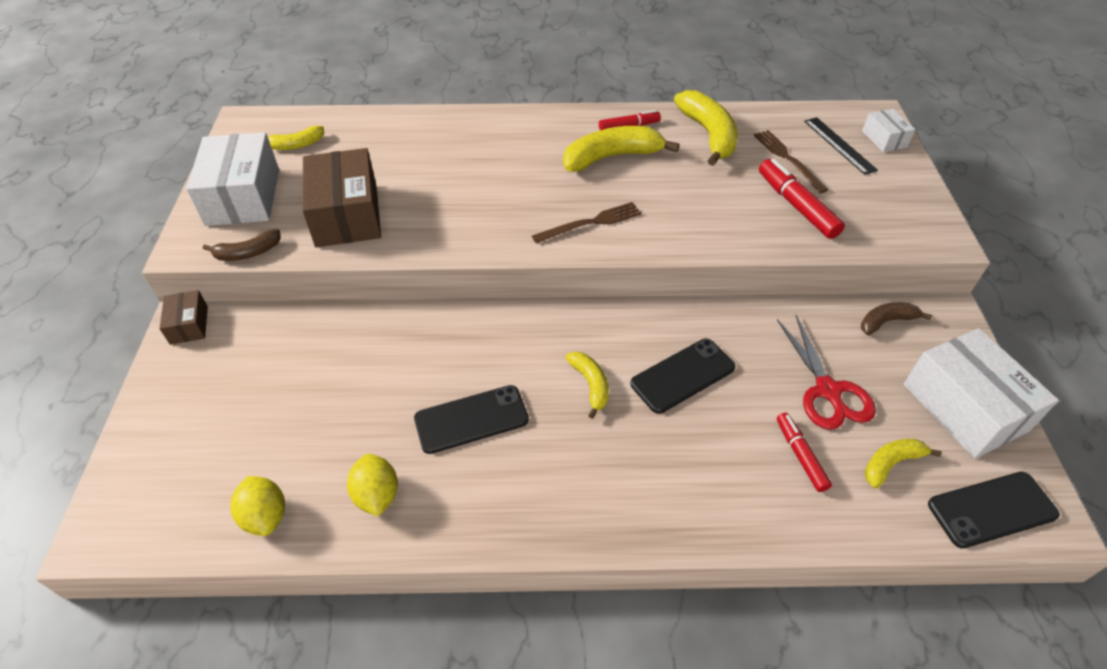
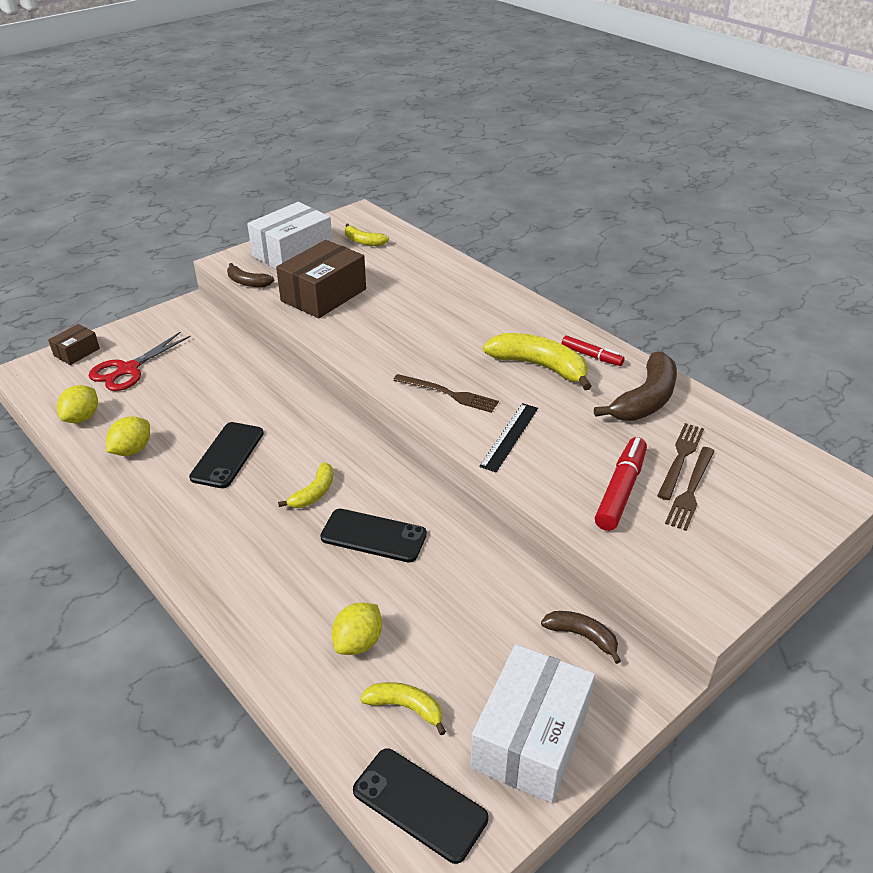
camera: 50 degrees right, 10 degrees down
(189, 325) = (191, 308): brown box -> brown box (76, 352)
(471, 419) = (227, 455): black phone -> black phone turned 75 degrees clockwise
(708, 134) = (645, 400): yellow banana -> brown banana
(800, 455) = (358, 642): red marker -> yellow lemon
(825, 175) = (691, 490): none -> brown fork
(827, 390) = (449, 630): red scissors -> red scissors (128, 369)
(839, 145) = (752, 481): black ruler -> black ruler (509, 436)
(884, 139) = (810, 506): white box -> none

